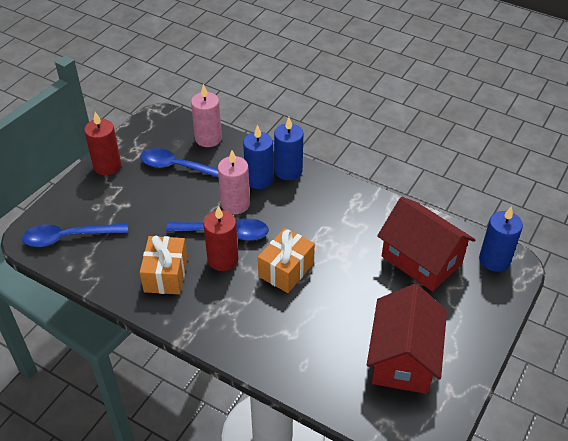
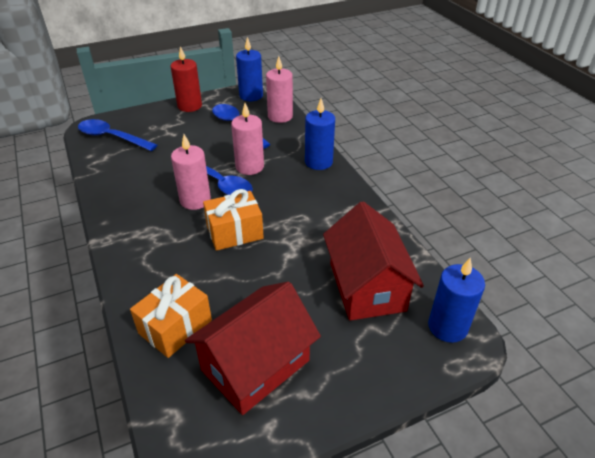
camera: 35 degrees right, 5 degrees down
(166, 275) = (143, 191): orange gift -> orange gift (175, 327)
(223, 259) = (195, 200): red candle -> pink candle
(259, 179) = (288, 158): blue candle -> blue candle (251, 96)

